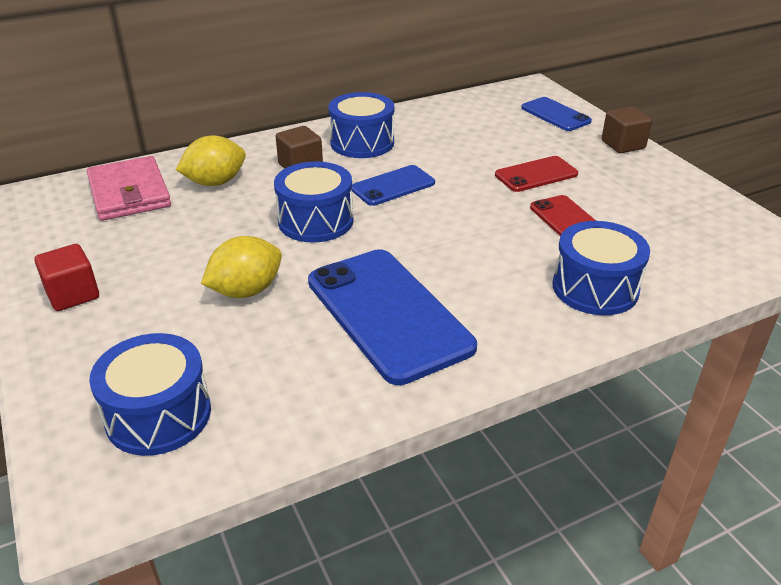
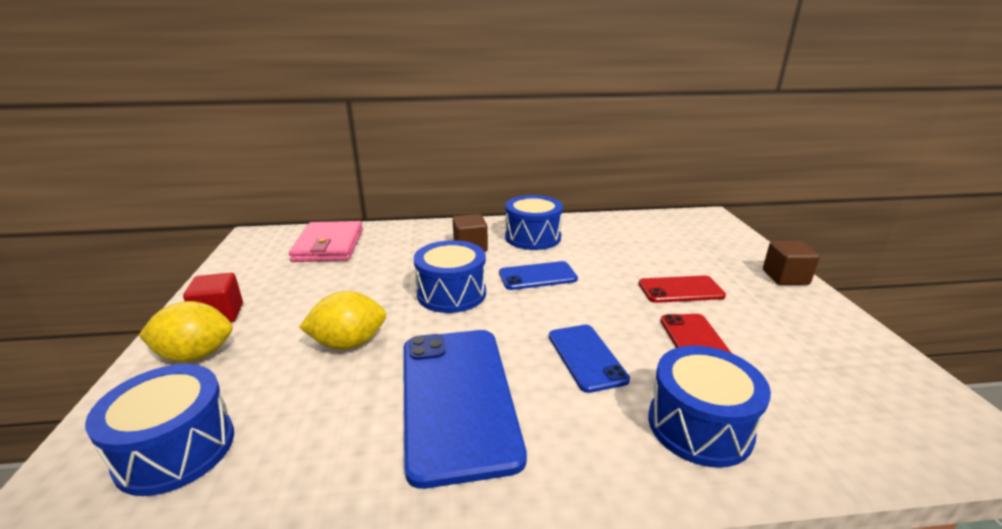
camera: 20 degrees right, 10 degrees down
(215, 182) = (396, 248): yellow lemon -> yellow lemon (195, 355)
(555, 114) = (722, 241): blue phone -> blue phone (586, 357)

